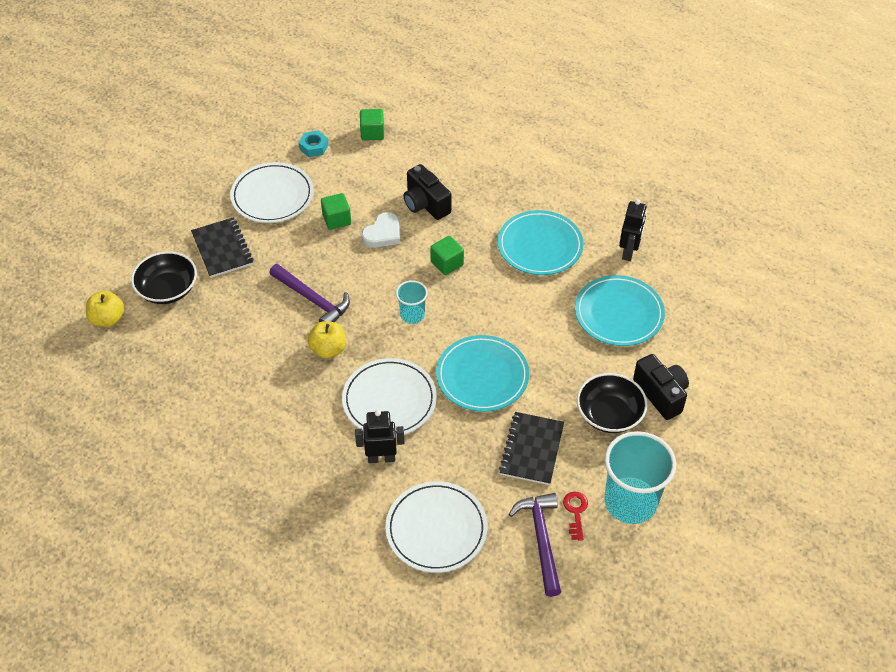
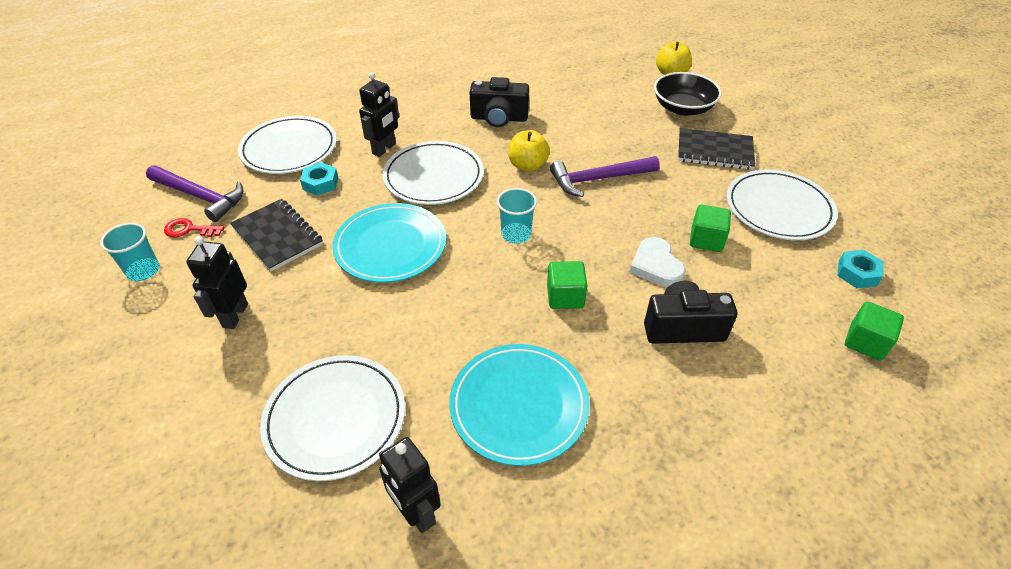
camera: 125 degrees right, 5 degrees down
(458, 469) = (320, 183): none -> turquoise nut
(575, 512) = (189, 229): red key -> red key turned 150 degrees clockwise
(609, 414) = (235, 315): black bowl -> black robot
(619, 313) = (335, 418): turquoise plate -> white plate
(630, 502) = (143, 271): turquoise cup -> turquoise cup, size x0.51
(661, 394) = (196, 378): black camera -> black camera (499, 118)

